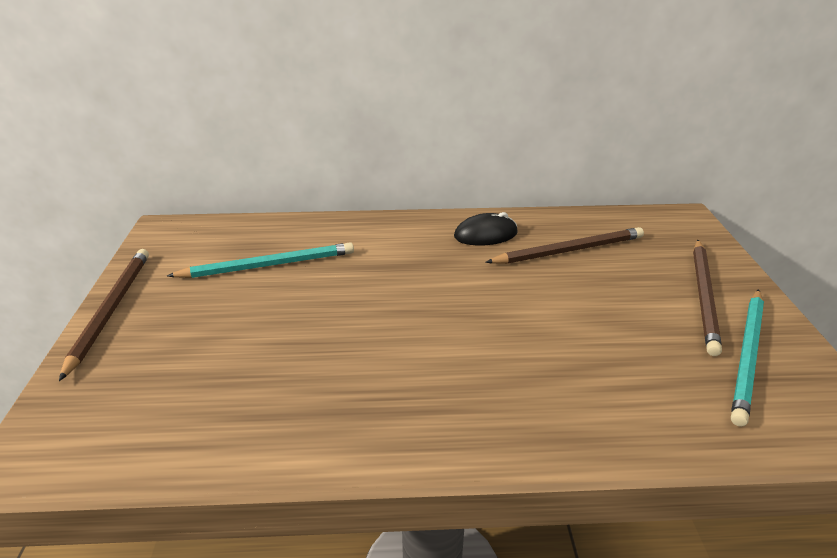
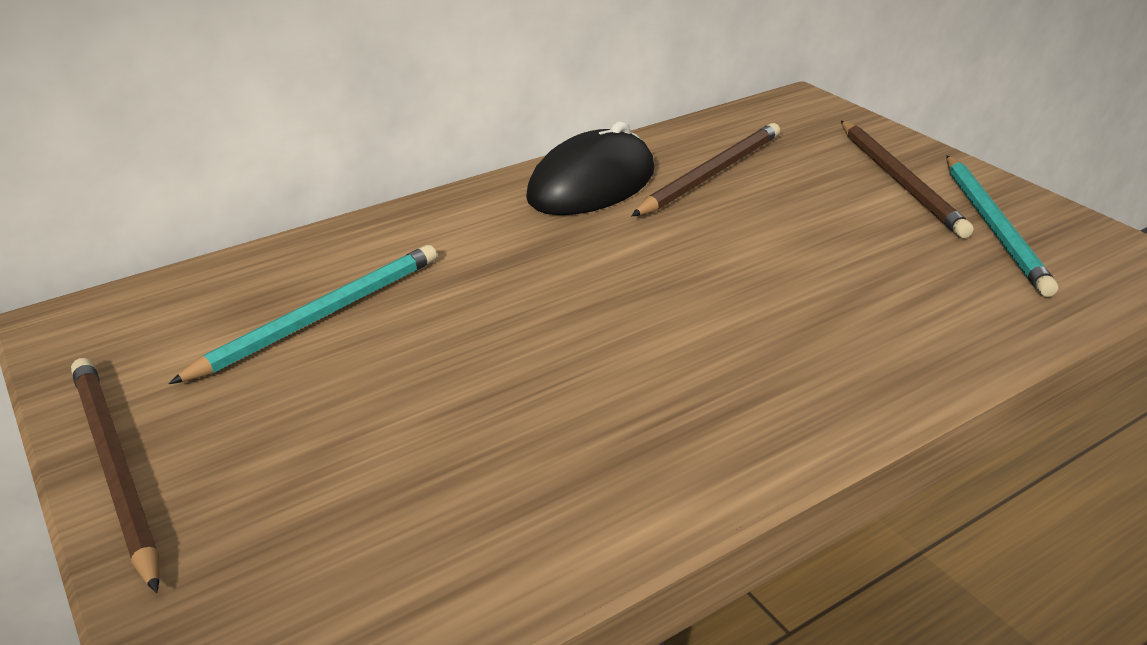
camera: 30 degrees left, 0 degrees up
(485, 235) = (591, 185): black mouse -> black mouse, size x1.59

